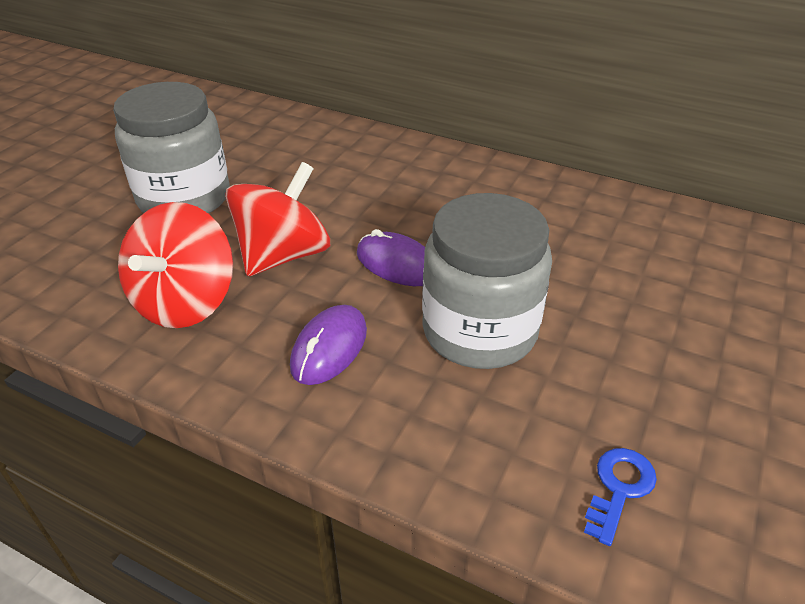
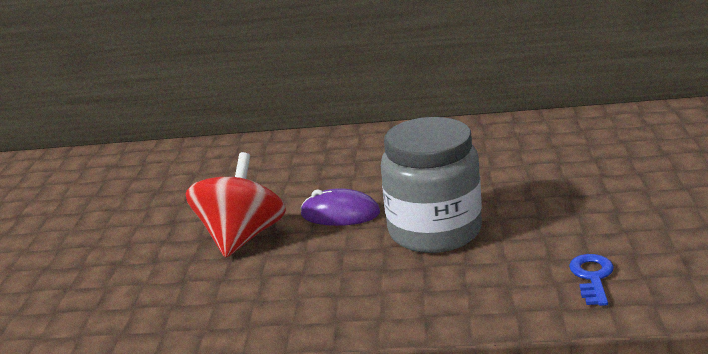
camera: 20 degrees left, 15 degrees down
(184, 198) = (118, 230): grey jar -> none
(185, 302) = (186, 291): red spinning top -> none
(329, 348) = (330, 277): purple mouse -> none

